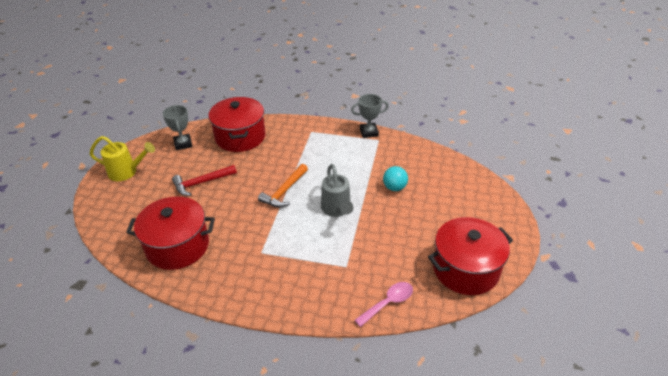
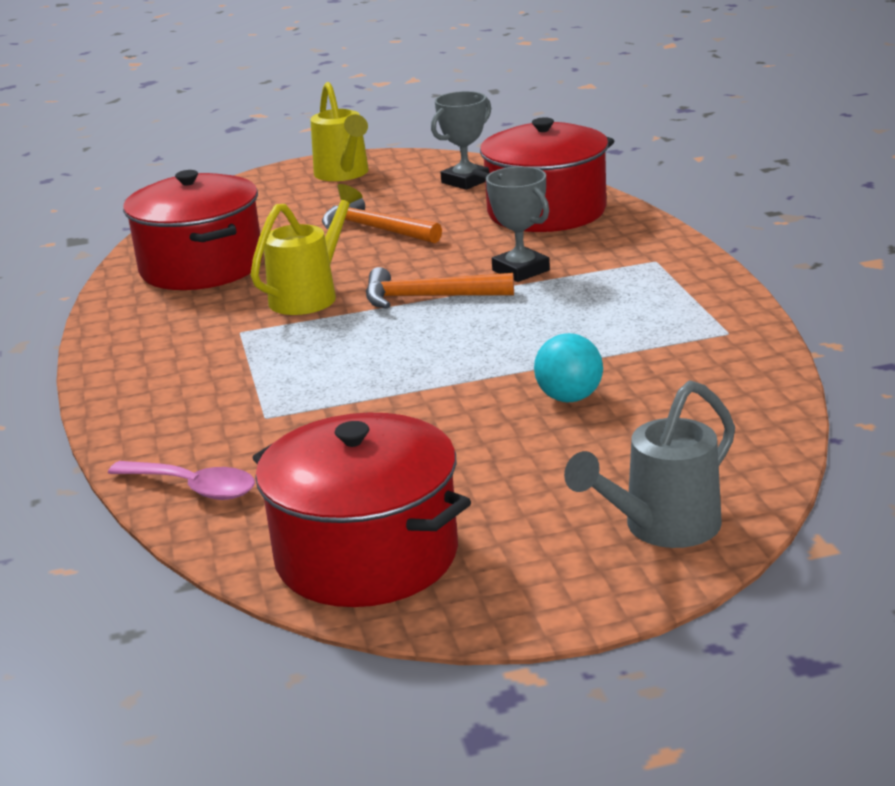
camera: 65 degrees right, 15 degrees down
(202, 183) = (376, 229): red hammer -> orange hammer
(247, 222) = (310, 295): none -> yellow watering can
(337, 209) = (426, 360): grey watering can -> grey watering can (662, 528)
(368, 132) = (741, 314): grey trophy -> grey trophy (521, 270)

